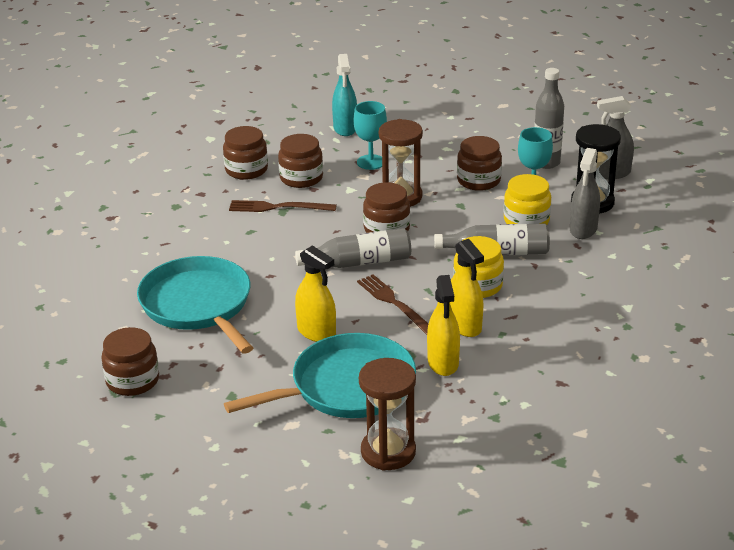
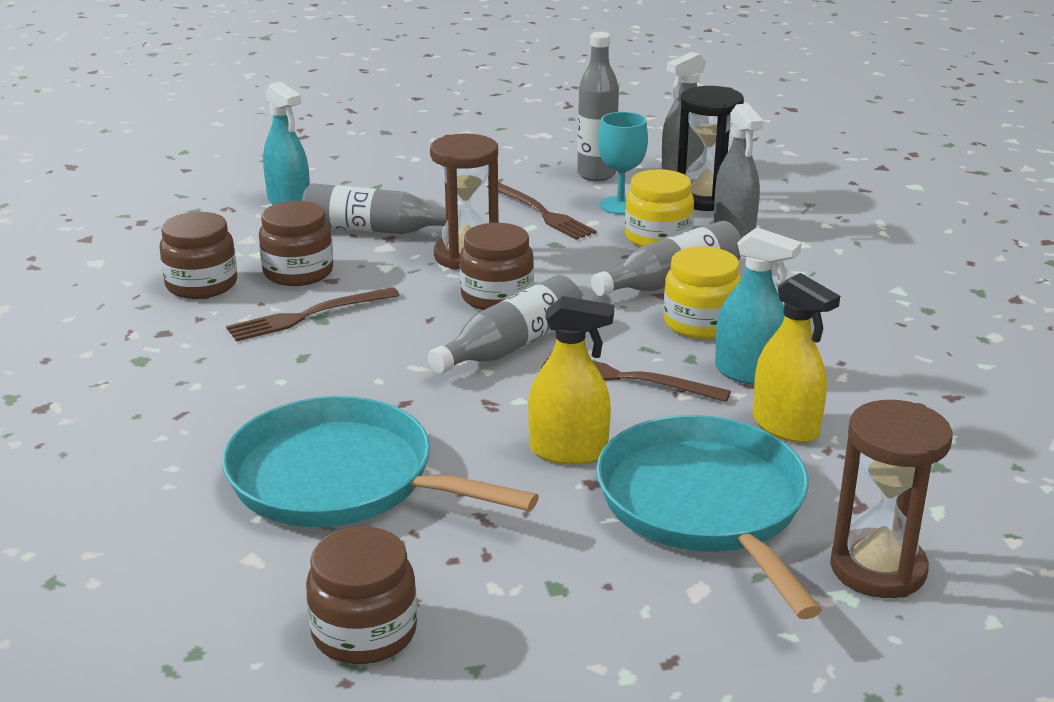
camera: 35 degrees left, 5 degrees down
(347, 387) = (705, 505): turquoise pan -> turquoise pan turned 45 degrees counterclockwise
(371, 162) = (374, 229): turquoise goblet -> grey bottle
(464, 325) = (749, 373): yellow spray bottle -> turquoise spray bottle
(478, 180) = (541, 213): brown jar -> brown fork

